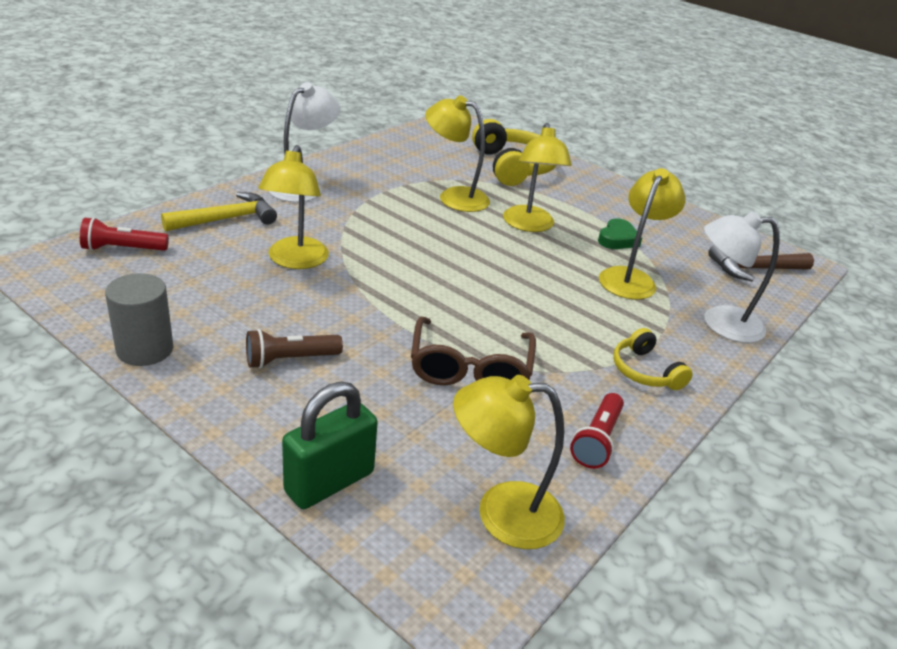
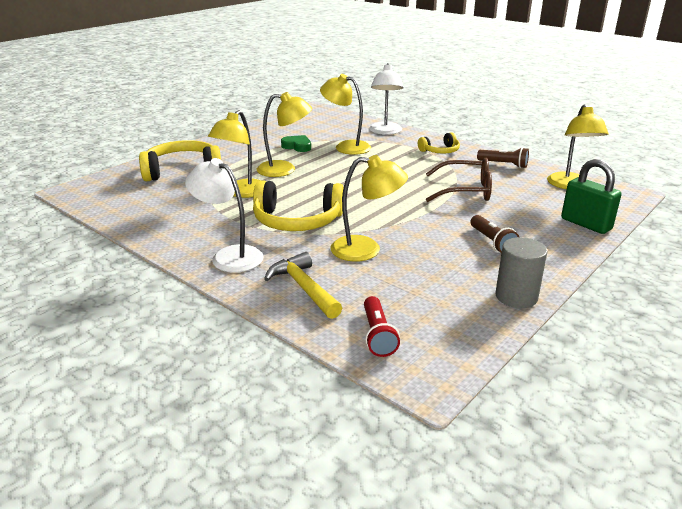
camera: 85 degrees left, 5 degrees down
(377, 225) = (297, 220): none -> yellow headphones
(597, 440) = (503, 164): red flashlight -> brown flashlight
(754, 269) = (324, 119): brown hammer -> none

